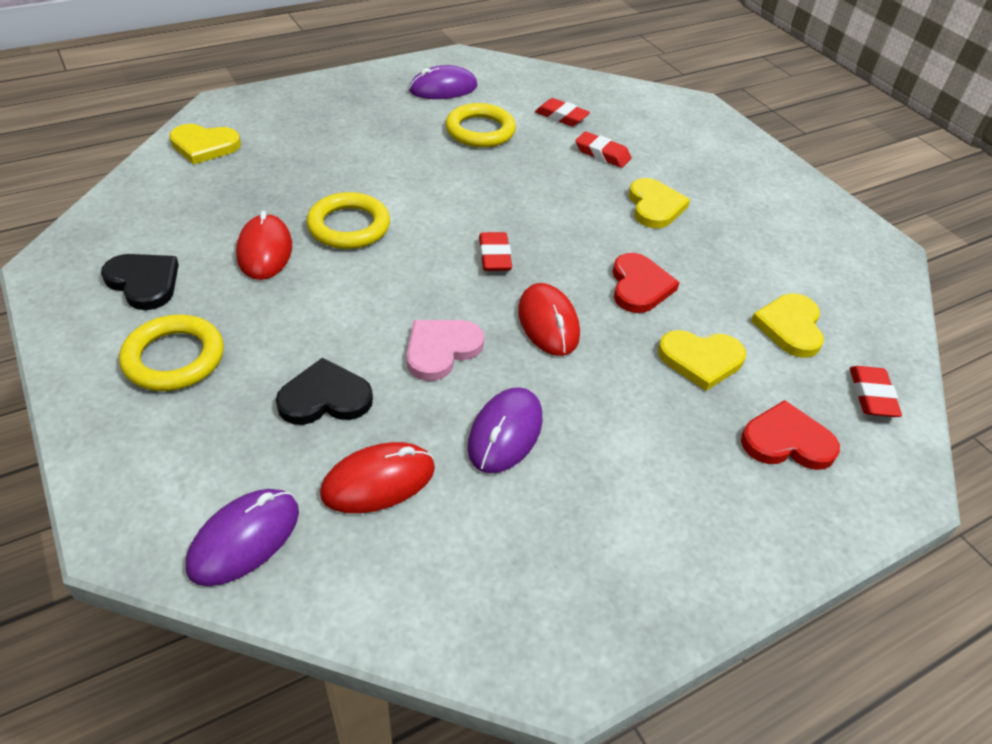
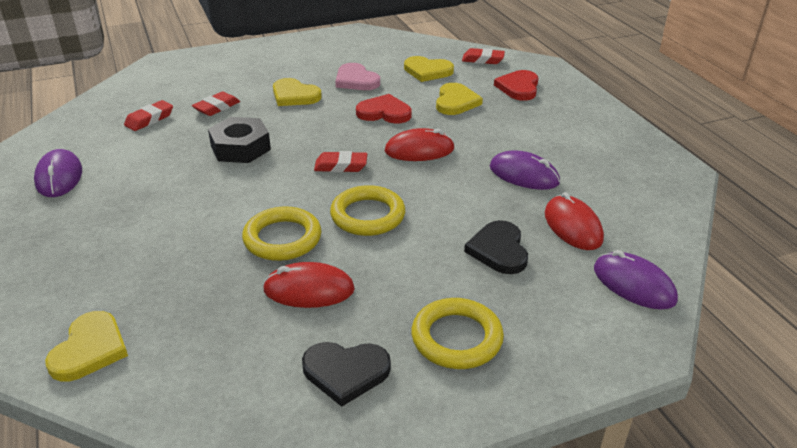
camera: 80 degrees left, 10 degrees down
(144, 282) = (346, 372): black heart -> black heart turned 135 degrees counterclockwise
(441, 350) = (446, 196): pink heart -> pink heart (356, 80)
(480, 131) = (152, 161): yellow ring -> yellow ring (367, 215)
(518, 180) = (240, 148): none -> black nut
(655, 206) = (294, 95): yellow heart -> yellow heart turned 150 degrees counterclockwise

